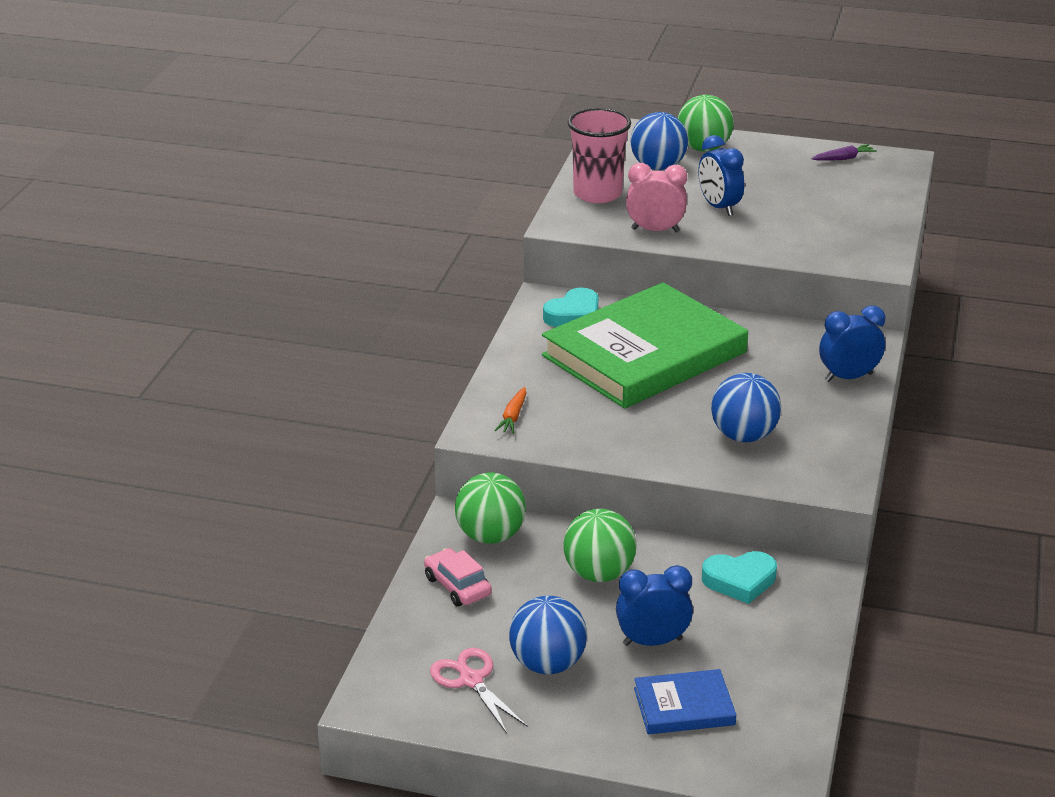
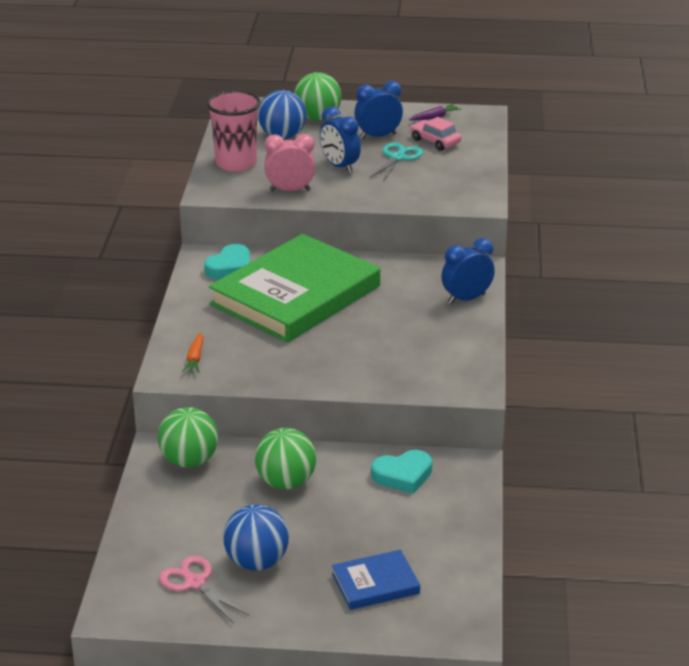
camera: 10 degrees left, 0 degrees up
(457, 586) = (169, 506): pink car -> pink car (435, 141)
(652, 642) = (340, 533): blue clock -> blue clock (378, 136)
(743, 436) = (390, 355): blue ball -> none
(790, 202) = (397, 158): none -> turquoise scissors

